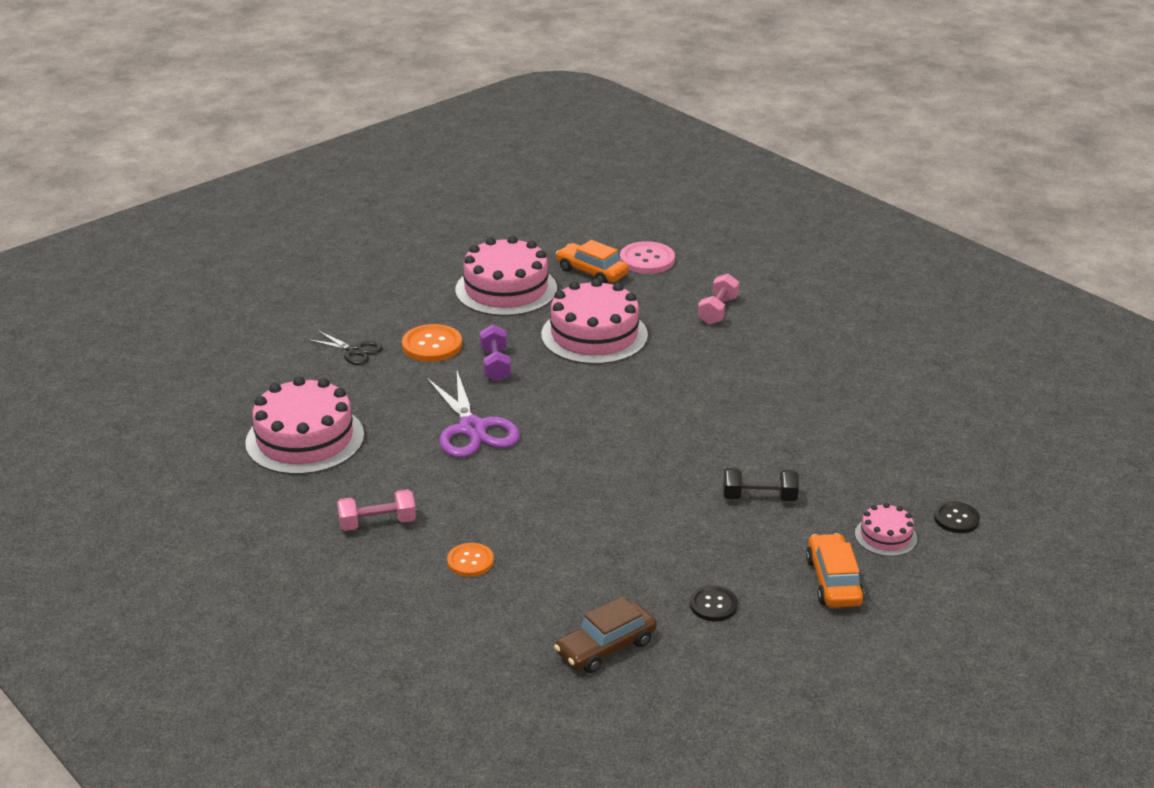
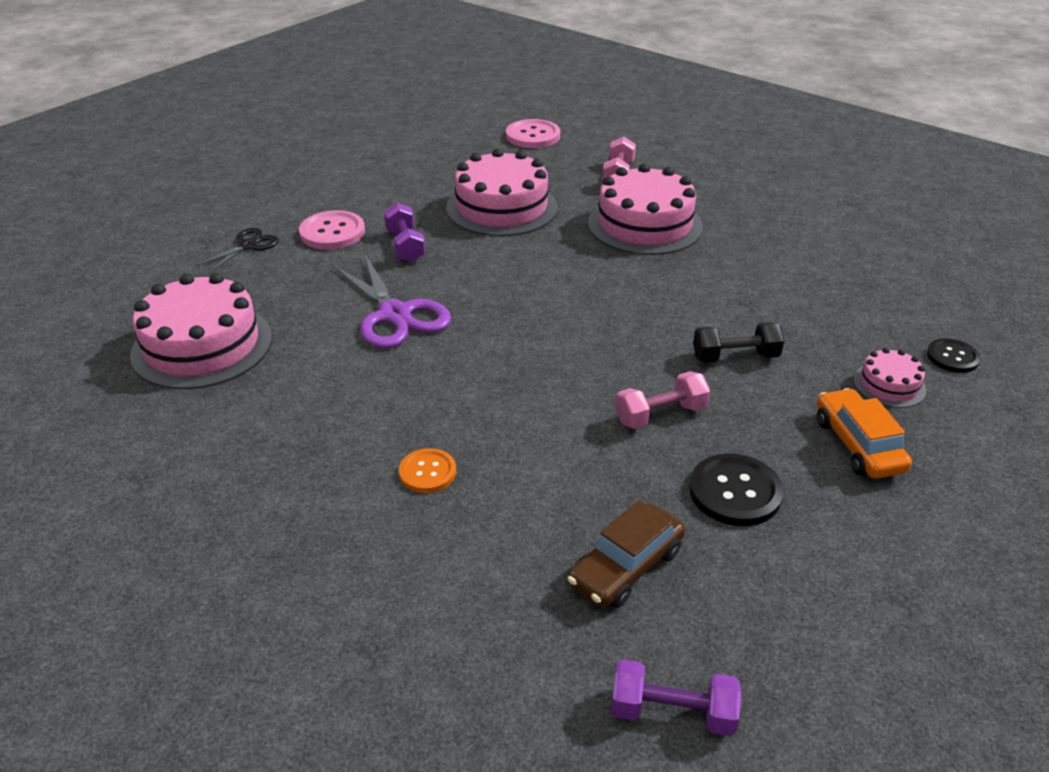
camera: 10 degrees left, 5 degrees up
(354, 351) = (248, 246): black scissors -> black scissors turned 75 degrees counterclockwise
(377, 523) = (304, 437): pink dumbbell -> pink dumbbell (660, 415)
(432, 345) = (332, 232): orange button -> pink button
(506, 289) = (399, 173): pink cake -> pink cake (645, 225)
(592, 272) = (482, 151): orange car -> none
(606, 743) = (672, 712): none -> purple dumbbell
(713, 605) = (735, 492): black button -> black button, size x1.56

